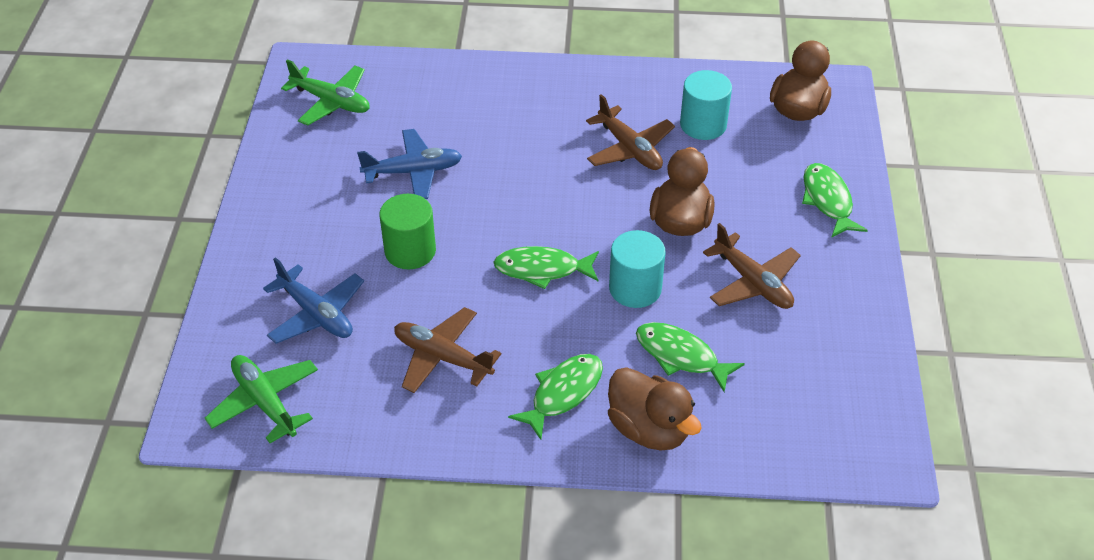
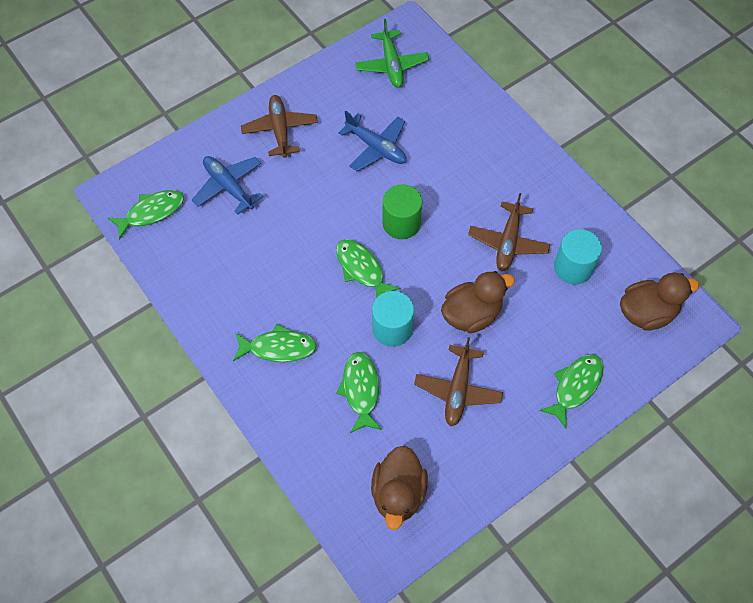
camera: 50 degrees right, 15 degrees up
(265, 402) = (151, 212): green plane -> green fish
(316, 314) = (229, 187): blue plane -> blue plane turned 135 degrees clockwise
(410, 251) = (314, 194): green cylinder -> green cylinder (401, 223)
(443, 357) = (252, 269): brown plane -> brown plane (280, 130)
(649, 429) = (290, 411): brown duck -> brown duck (398, 493)

